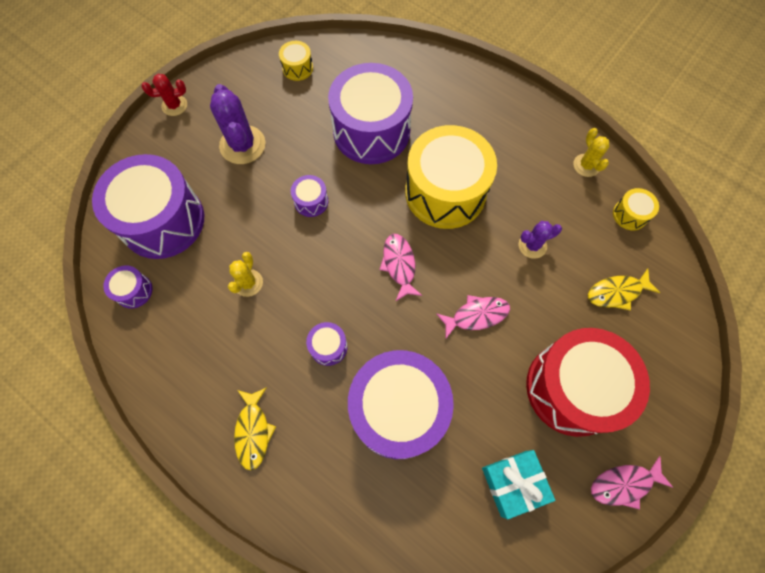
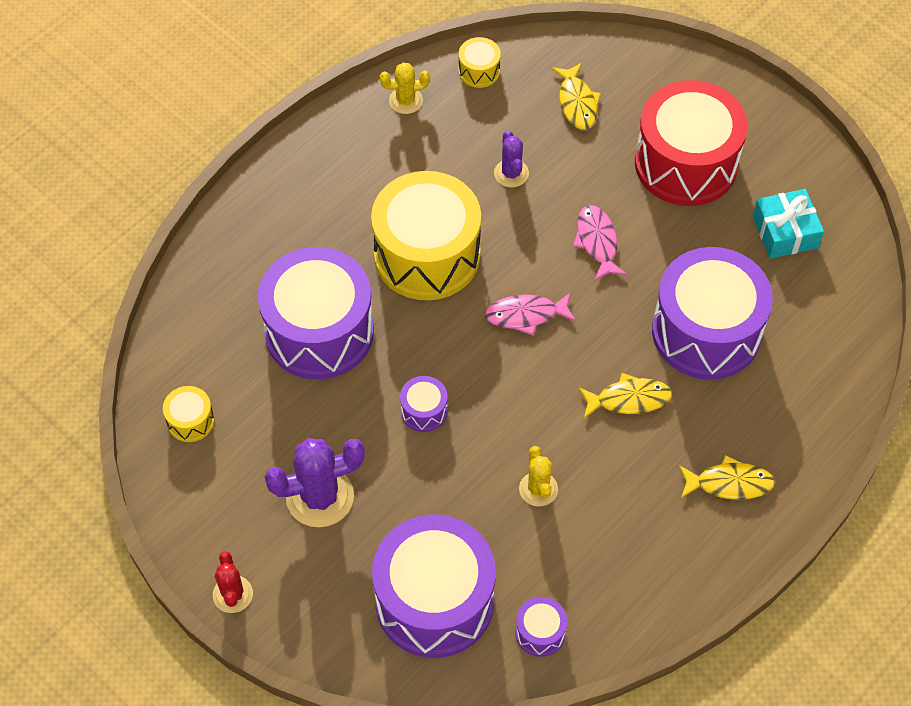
camera: 85 degrees left, 10 degrees down
(248, 283) = (538, 489): yellow cactus -> yellow cactus turned 60 degrees clockwise
(328, 347) = (629, 399): purple drum -> yellow fish
(624, 484) = (785, 137): pink fish -> none

